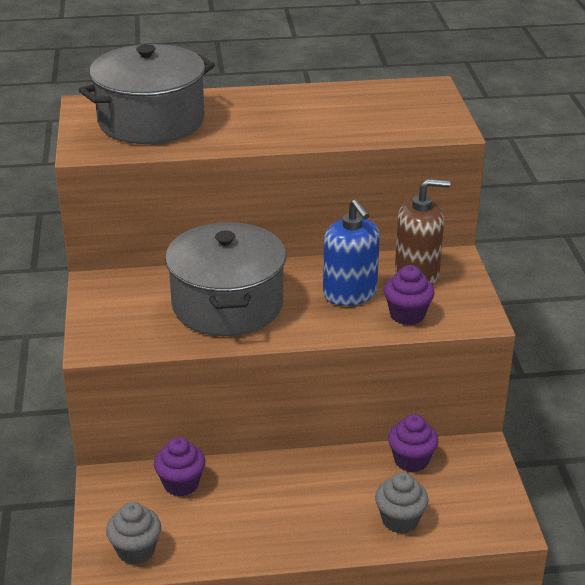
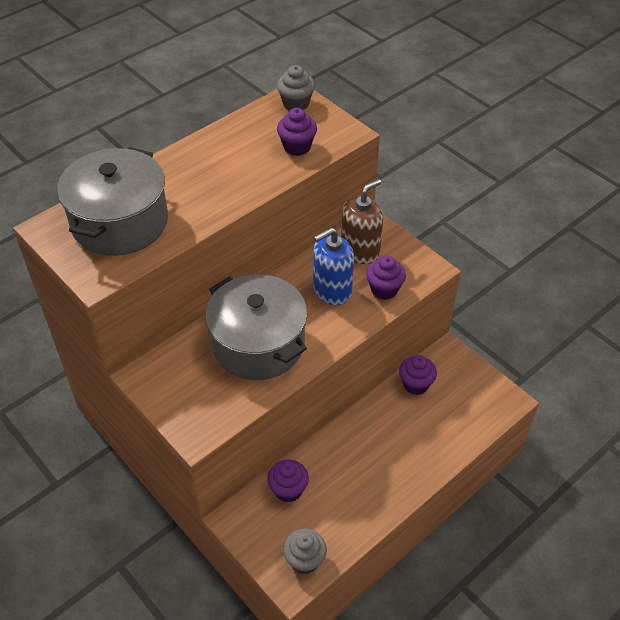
camera: 35 degrees left, 15 degrees up
(350, 293) = (332, 290): blue soap dispenser -> blue soap dispenser turned 120 degrees clockwise
(384, 123) = (297, 147): none -> purple cupcake
(400, 520) = (445, 433): grey cupcake -> grey cupcake (296, 104)

